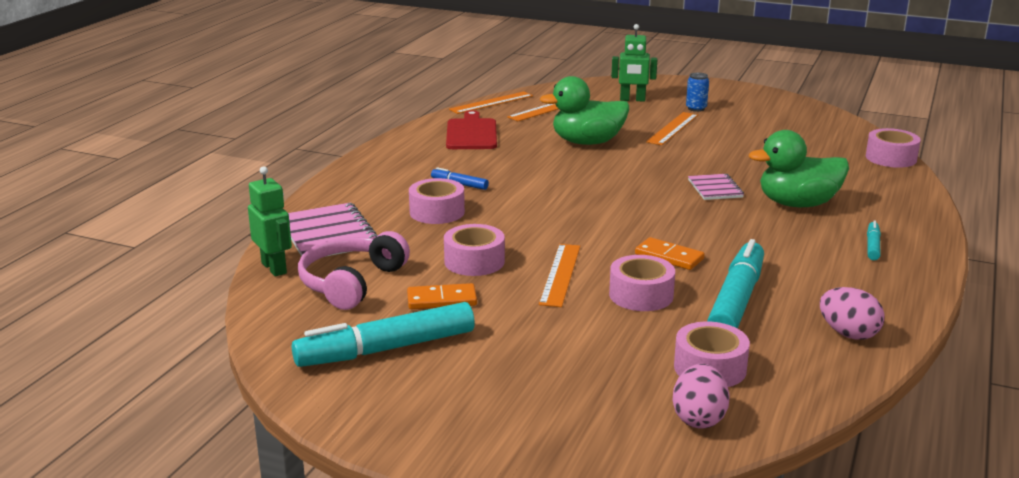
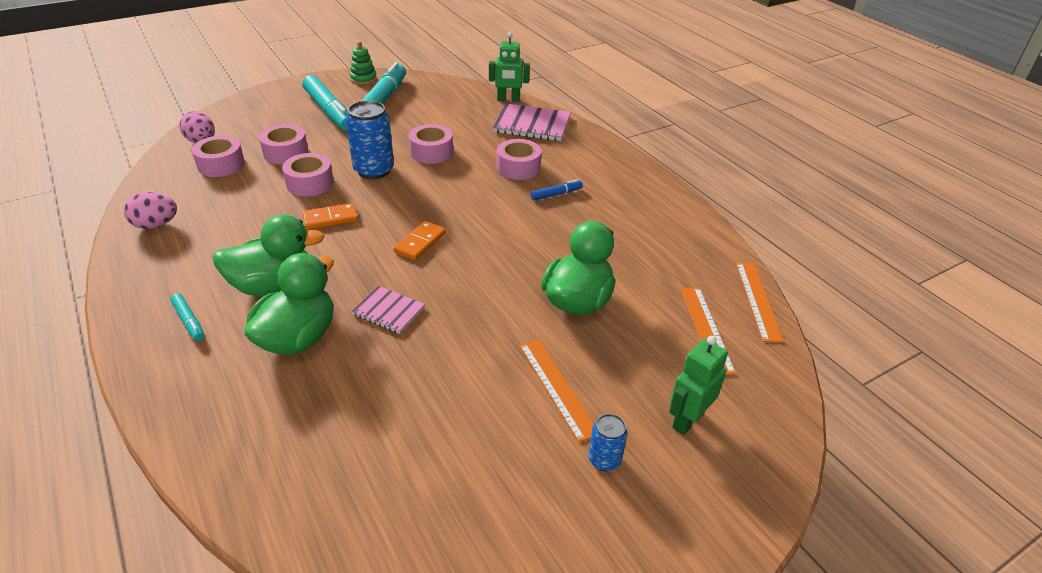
camera: 125 degrees right, 15 degrees up
(335, 400) = (363, 79): none -> green stacking toy
(351, 283) = (461, 112): pink headphones -> none
(442, 300) = (404, 127): orange domino -> orange domino (420, 243)
(471, 133) = (668, 247): red cutting board -> none
(560, 274) = (374, 170): orange ruler -> blue can
(736, 301) = (248, 210): turquoise marker -> turquoise marker (329, 111)
(781, 236) = (274, 286): none -> green duck
(891, 158) = (268, 519): pink tape -> pink tape (286, 153)

